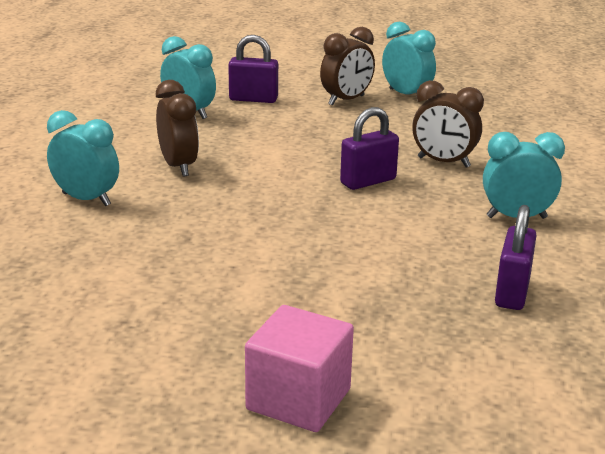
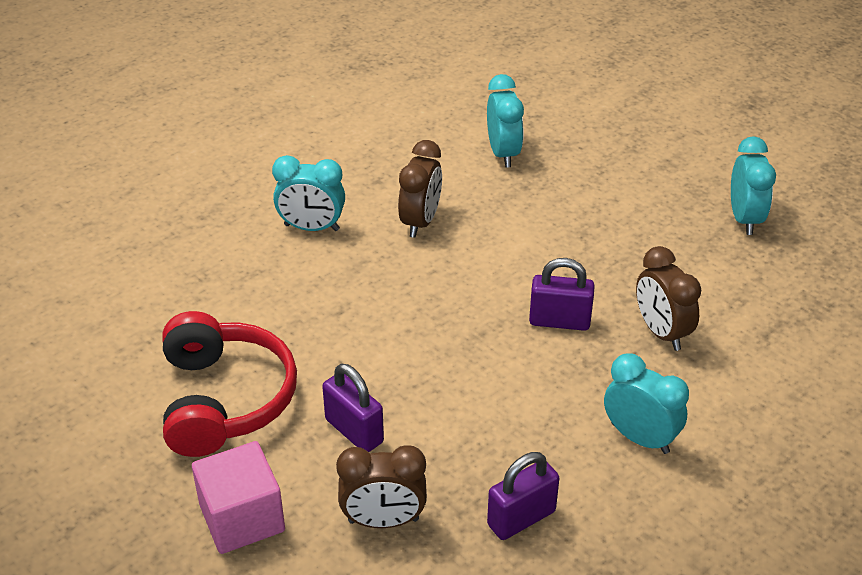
camera: 40 degrees right, 15 degrees up
(86, 199) = (311, 227): turquoise clock -> turquoise clock turned 120 degrees clockwise
(163, 331) = (224, 399): none -> red headphones
(253, 99) = (582, 158): purple padlock -> purple padlock (354, 431)
(346, 100) = (671, 200): brown clock -> brown clock (383, 520)

